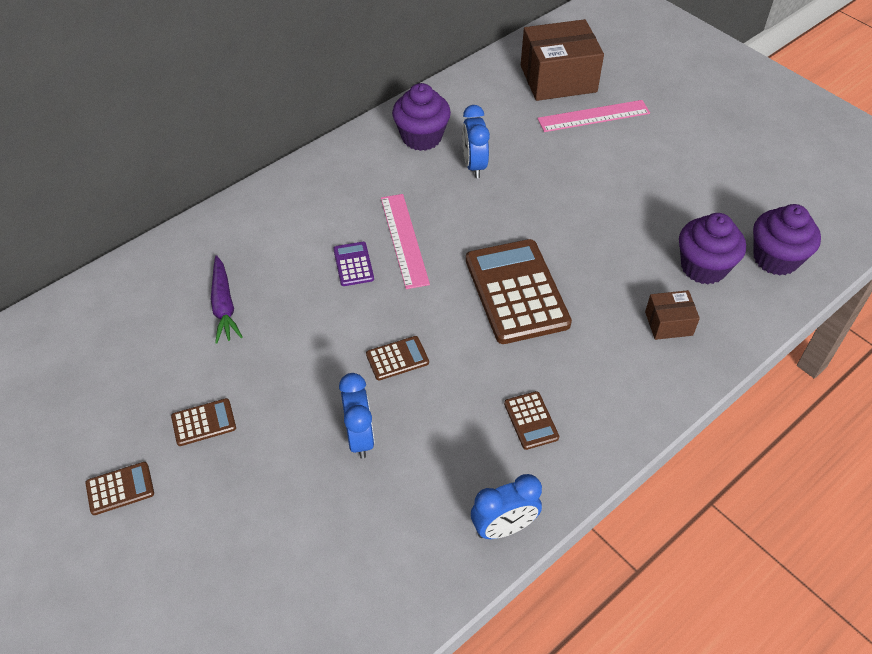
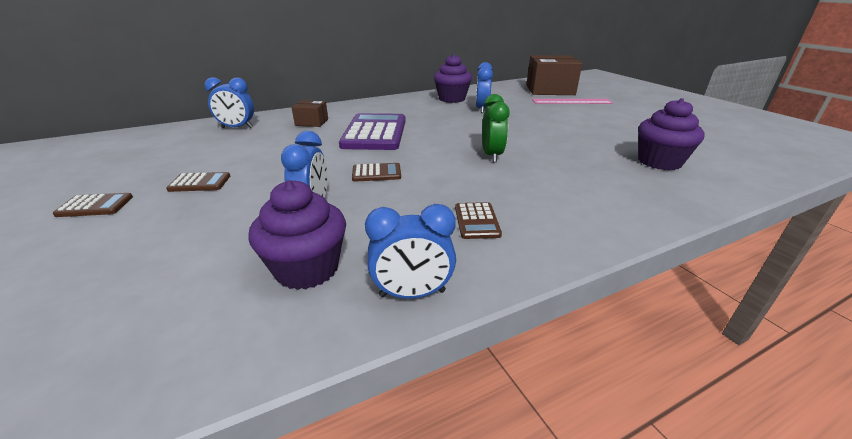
camera: 15 degrees right, 20 degrees down
(154, 287) = (237, 128): none -> blue clock
(224, 305) = (273, 138): purple carrot -> none
(353, 264) = (375, 133): purple calculator -> purple calculator, size x2.21
(404, 240) = (417, 128): pink ruler -> none
(516, 292) = (491, 155): brown calculator -> green clock
(668, 323) = (626, 185): brown box -> brown box (312, 122)
(775, 258) = (729, 165): purple cupcake -> purple cupcake (307, 269)

